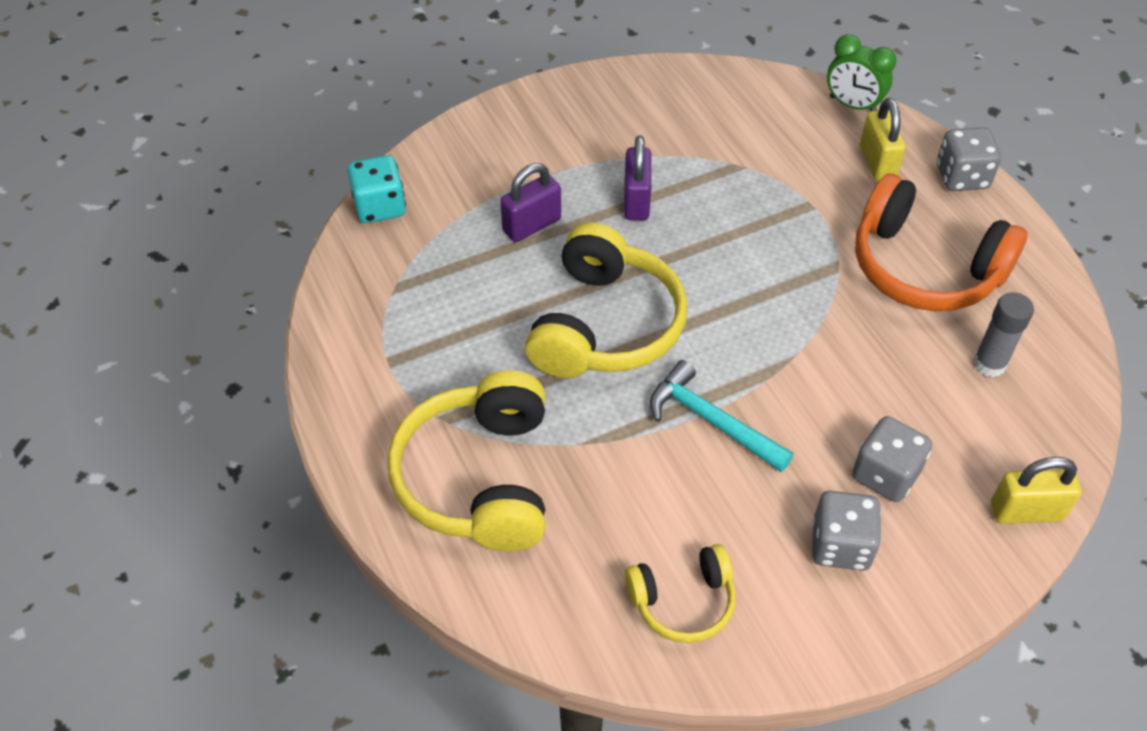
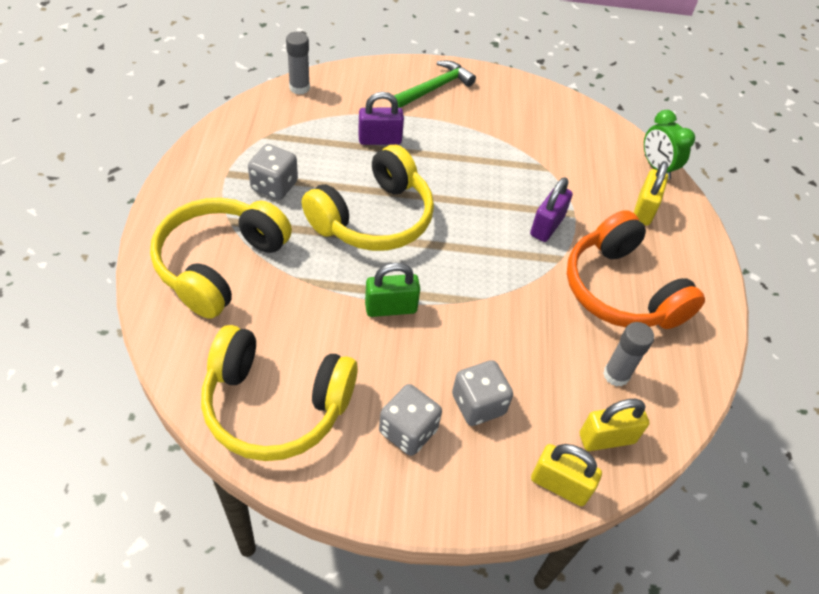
camera: 25 degrees right, 0 degrees up
(380, 207) = (299, 88): turquoise dice -> grey glue stick
(540, 127) = (434, 88): none -> green hammer
(636, 201) = (458, 156): purple padlock -> purple padlock (547, 226)
(683, 601) = (275, 405): yellow headphones -> yellow headphones, size x1.80
(711, 420) = (391, 308): turquoise hammer -> green padlock
(961, 177) = (699, 247): grey dice -> grey dice (274, 186)
(1031, 436) = (606, 438): none -> yellow padlock

